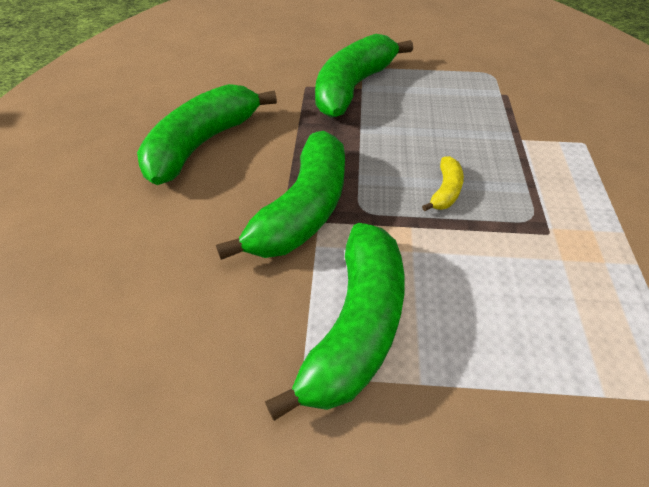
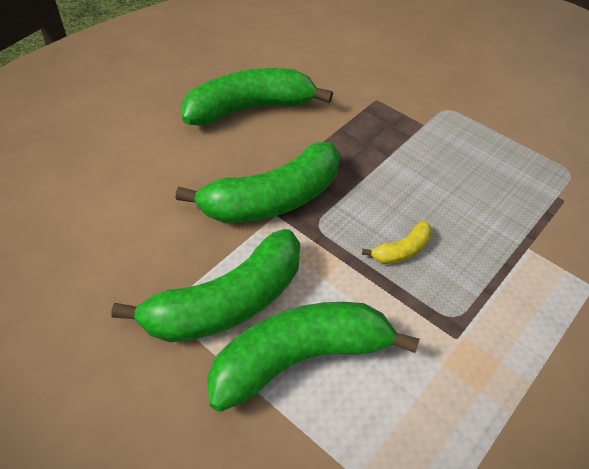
camera: 35 degrees right, 0 degrees up
(353, 87) = (417, 120): green banana -> green banana (300, 358)

